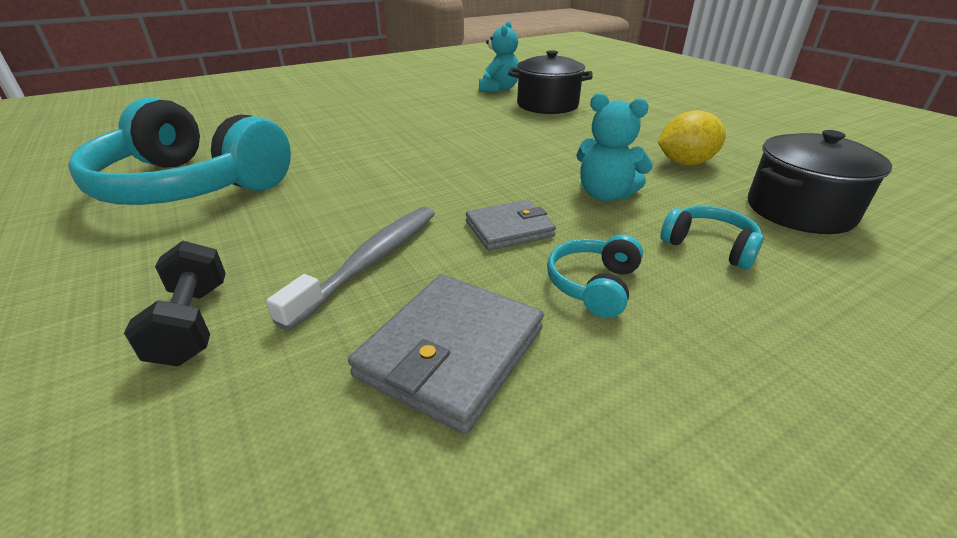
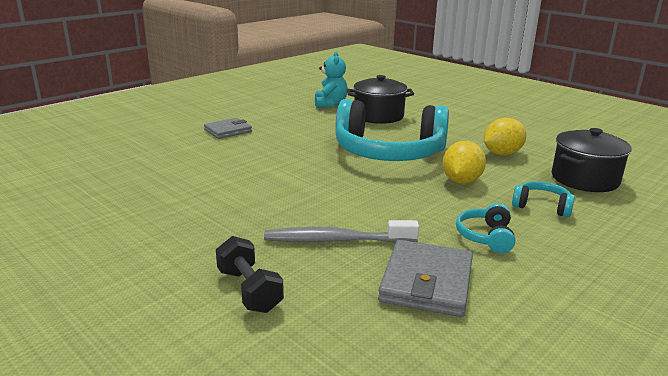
camera: 15 degrees left, 10 degrees down
(191, 186) = (146, 205): turquoise headphones -> turquoise headphones (388, 153)
(371, 261) = (336, 240): grey toothbrush -> grey toothbrush turned 105 degrees counterclockwise
(509, 229) = (412, 210): grey wallet -> grey wallet (228, 131)
(605, 195) = (461, 181): turquoise teddy bear -> yellow lemon

